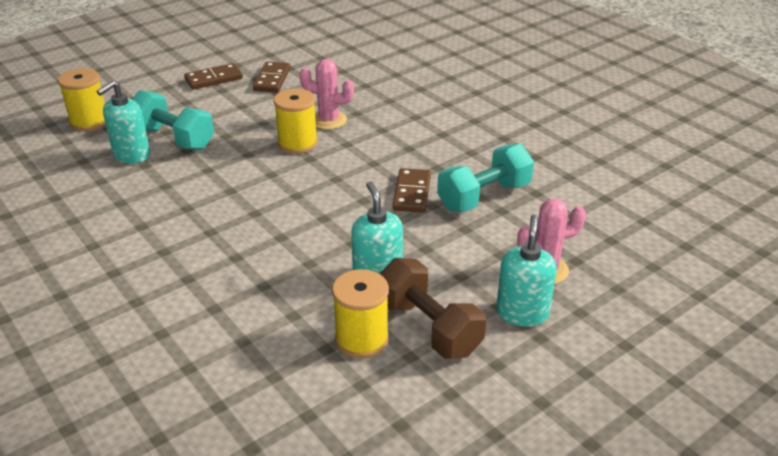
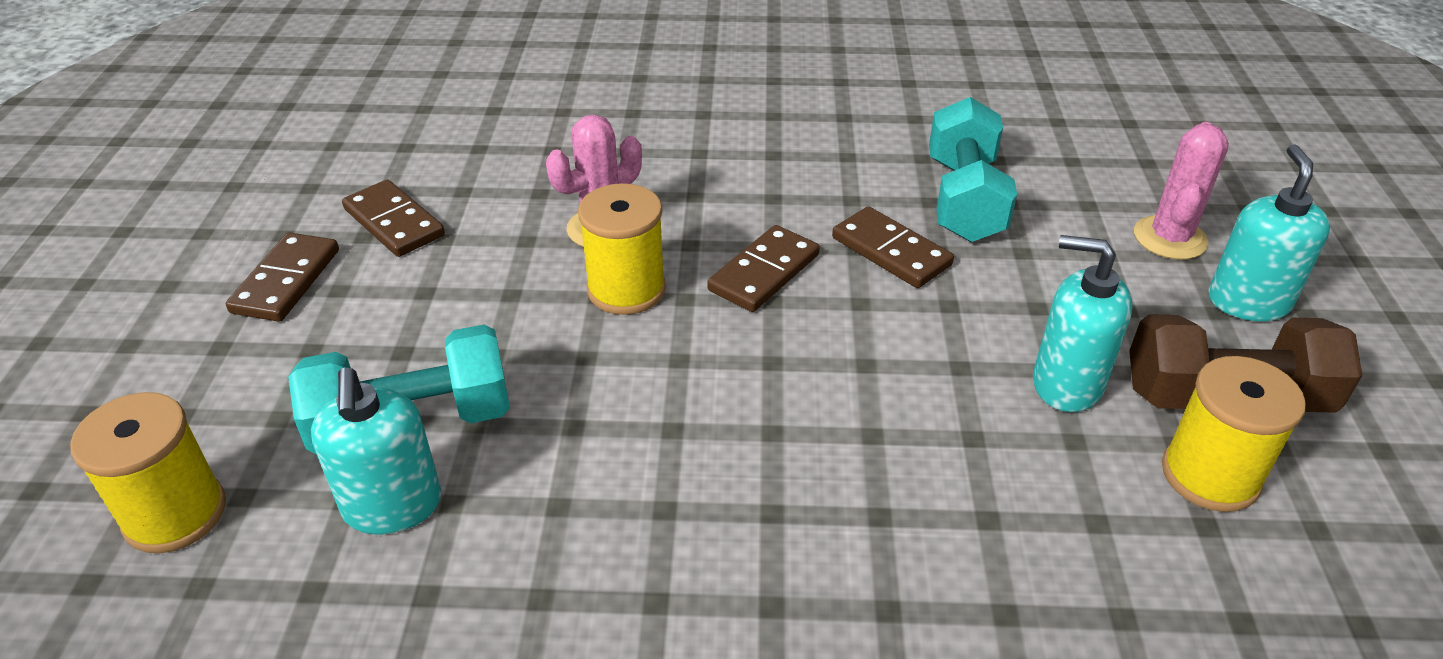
camera: 50 degrees left, 5 degrees up
(351, 168) = (764, 273): none -> brown domino
(522, 313) = (1248, 301): turquoise soap dispenser -> turquoise soap dispenser turned 45 degrees clockwise

